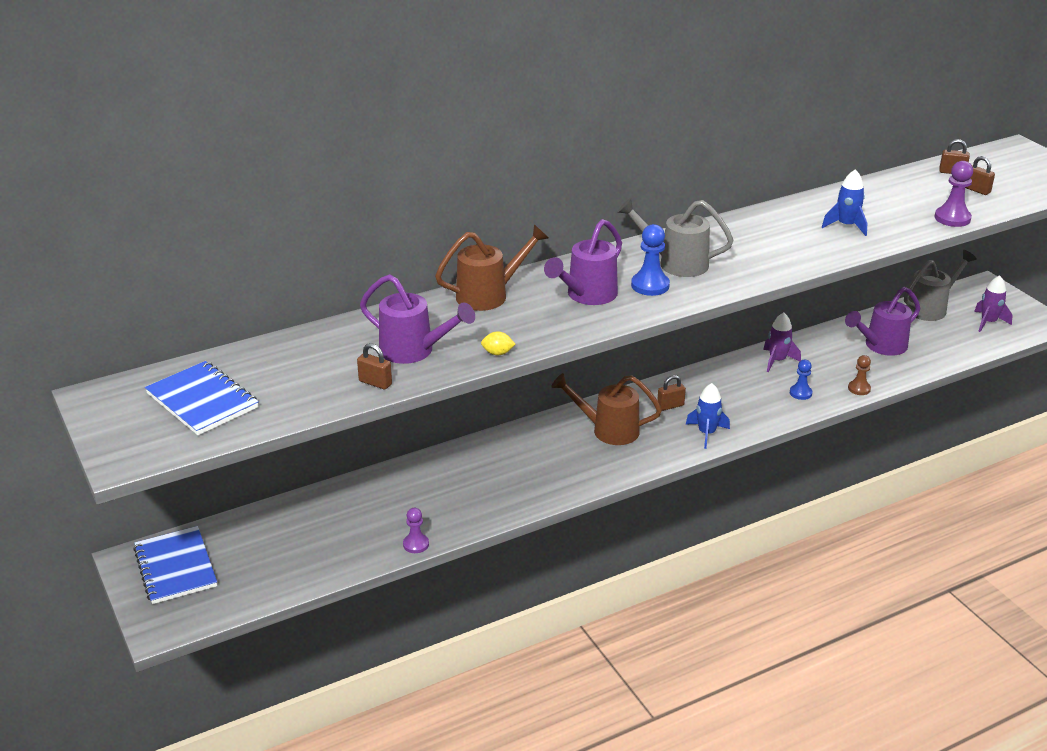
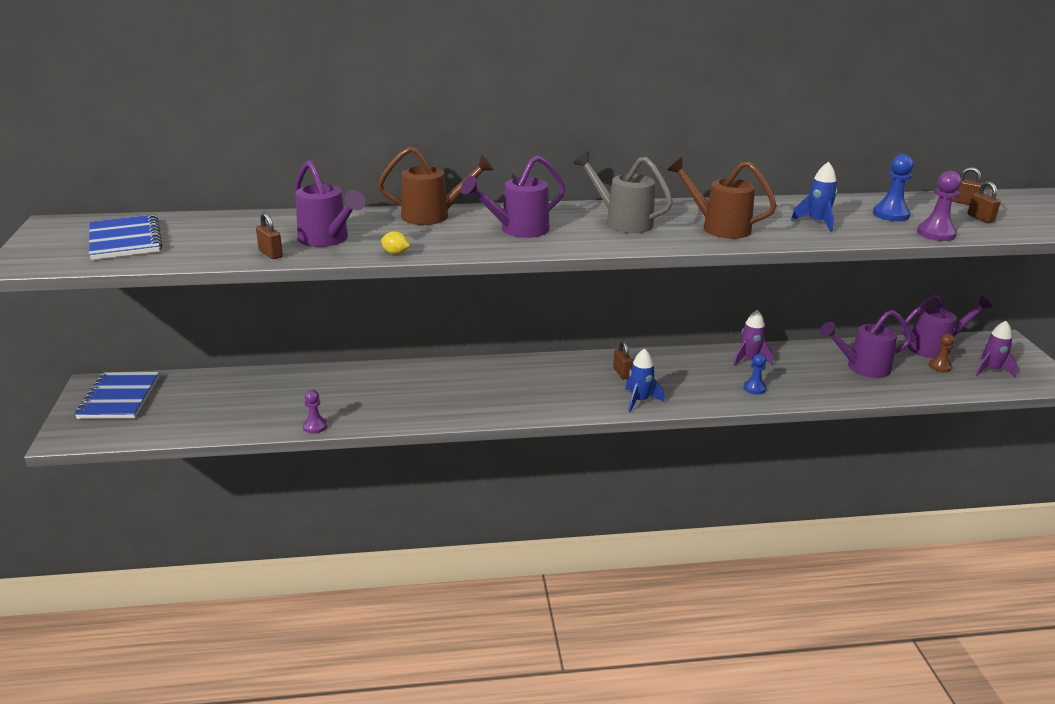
camera: 20 degrees right, 5 degrees down
(608, 430) = (551, 379): brown watering can -> brown watering can (719, 227)
(650, 285) = (582, 232): blue pawn -> blue pawn (891, 214)
(670, 406) = (621, 373): brown padlock -> brown padlock turned 75 degrees clockwise
(859, 388) = (816, 396): brown pawn -> brown pawn (939, 367)
(930, 308) = (934, 347): grey watering can -> purple watering can

